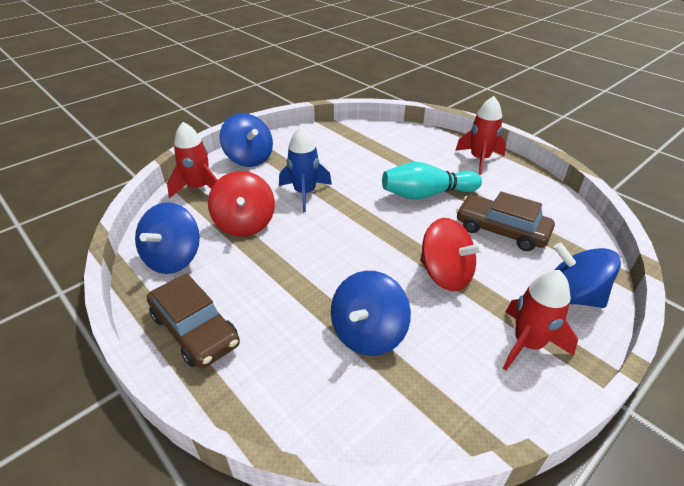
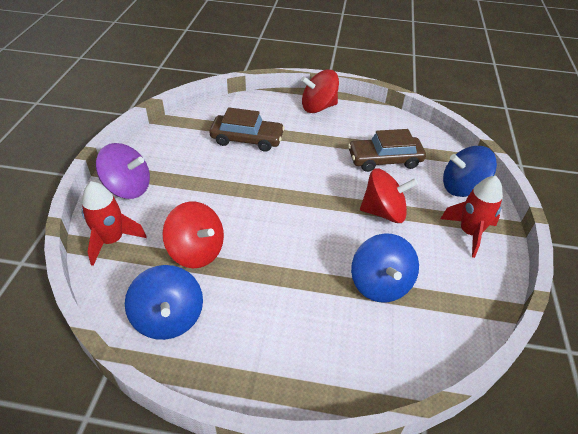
camera: 40 degrees left, 5 degrees up
(195, 329) = (260, 363): brown car -> brown car (247, 139)
(249, 158) = (128, 188): blue spinning top -> purple spinning top
(305, 193) = (217, 197): blue rocket -> none
(426, 194) = (311, 154): turquoise bowling pin -> none
(479, 159) = (318, 107): red rocket -> red spinning top

